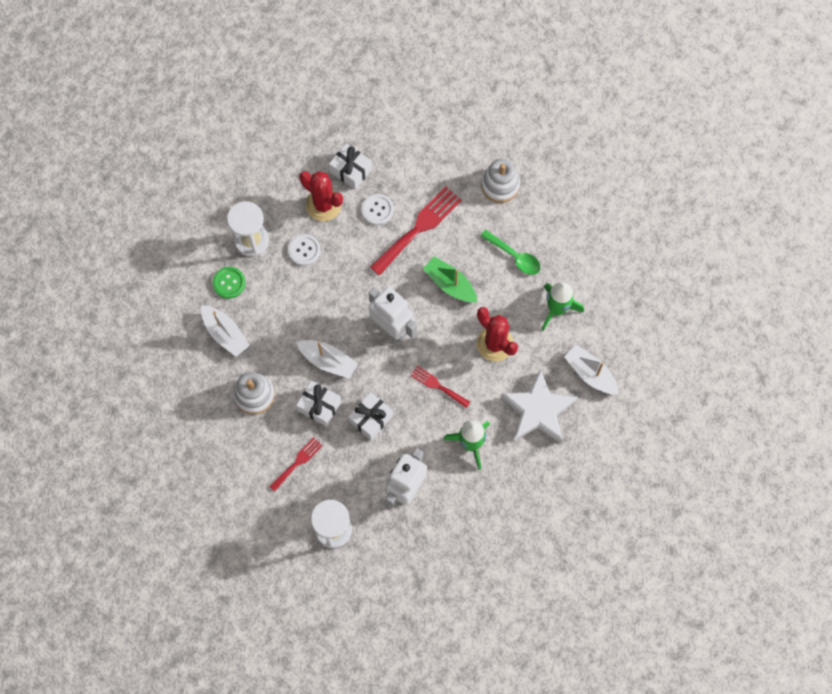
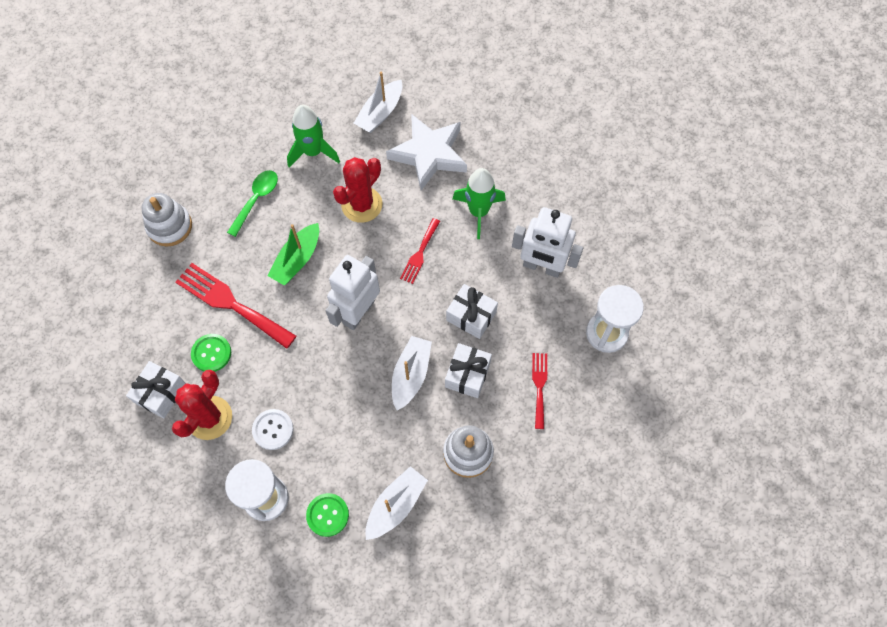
camera: 100 degrees left, 5 degrees down
(297, 462) = (539, 386): red fork -> red fork turned 60 degrees clockwise
(377, 210) = (211, 353): white button -> green button

